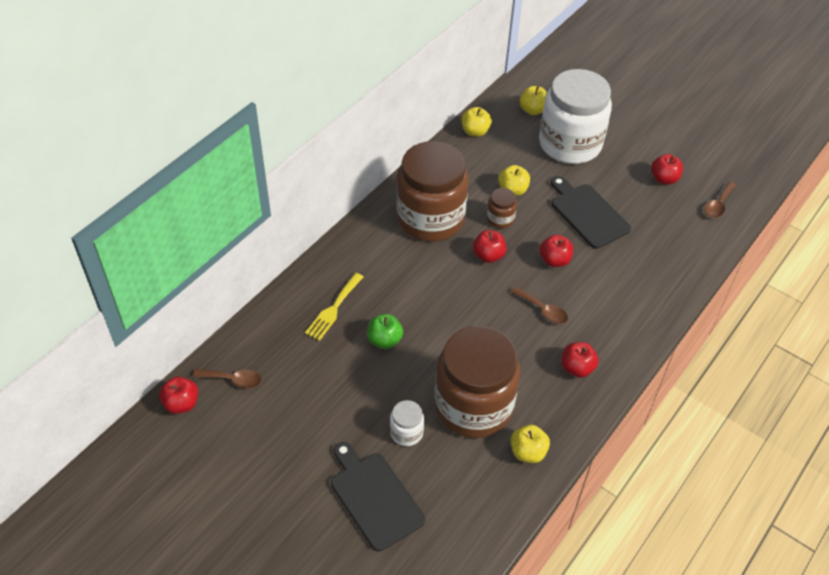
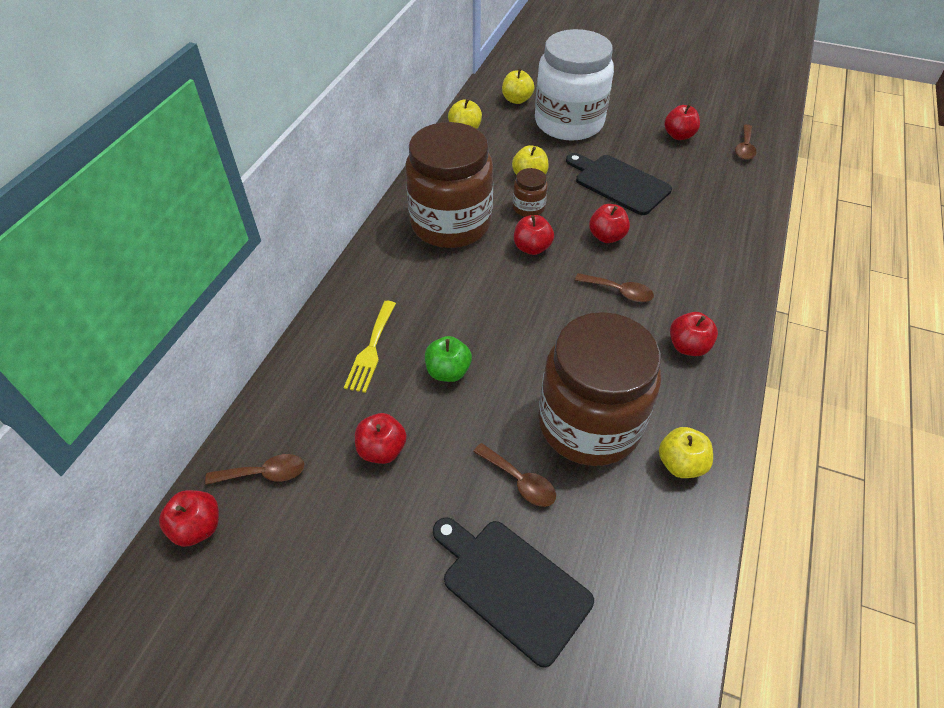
camera: 15 degrees left, 0 degrees up
(318, 385) = (382, 450): none -> red apple
(406, 432) = (520, 481): white jar -> brown spoon

